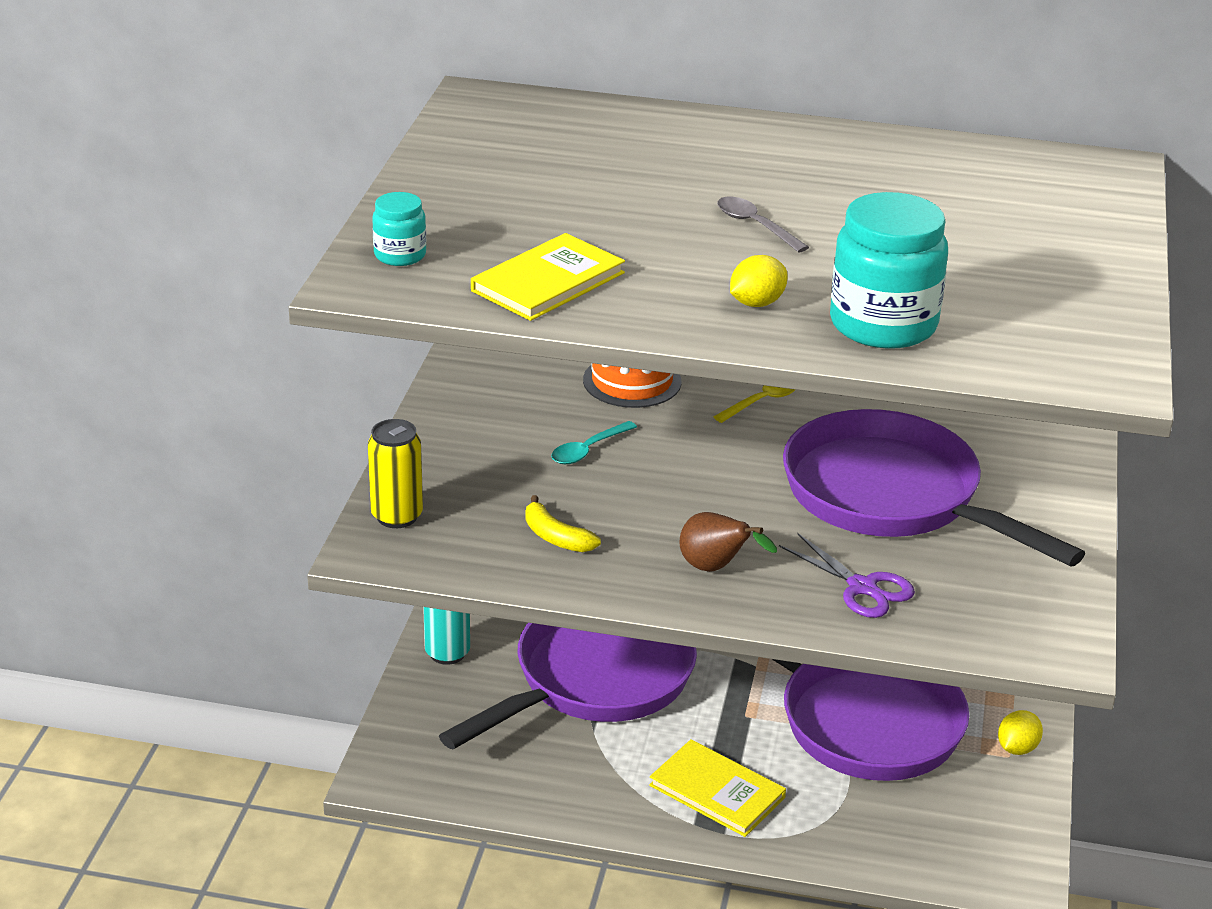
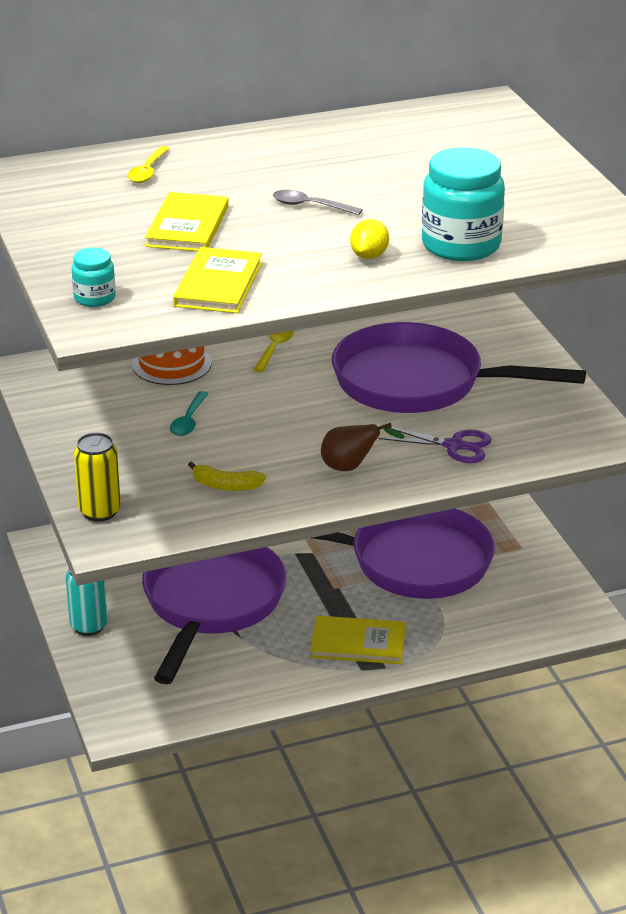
camera: 30 degrees left, 0 degrees up
(591, 207) = (187, 226): none -> yellow book
(620, 136) = (148, 171): none -> yellow spoon
(1017, 748) = (522, 541): yellow lemon -> none

